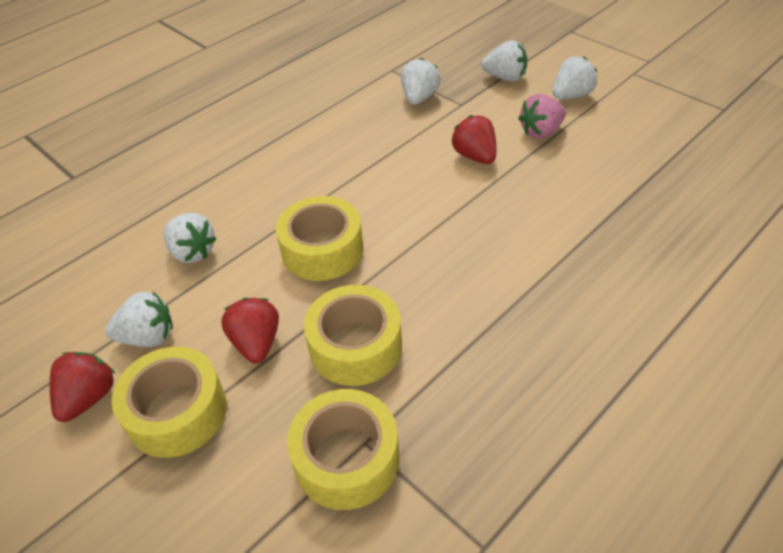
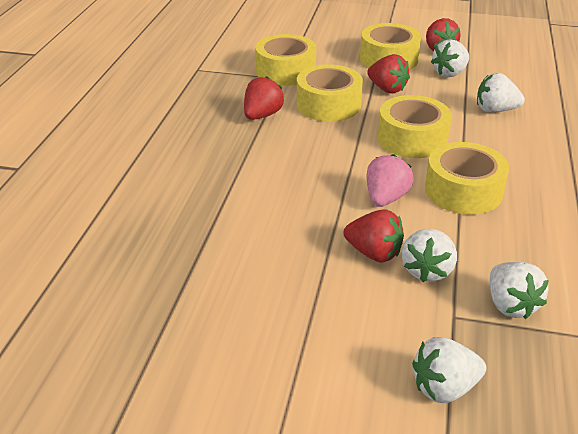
camera: 145 degrees right, 10 degrees down
(348, 178) = (463, 191): none -> yellow tape
(453, 364) = (262, 115): none -> red strawberry
(541, 132) = (329, 311): pink strawberry -> pink strawberry (385, 198)
(571, 95) = (331, 389): white strawberry -> white strawberry (427, 270)

